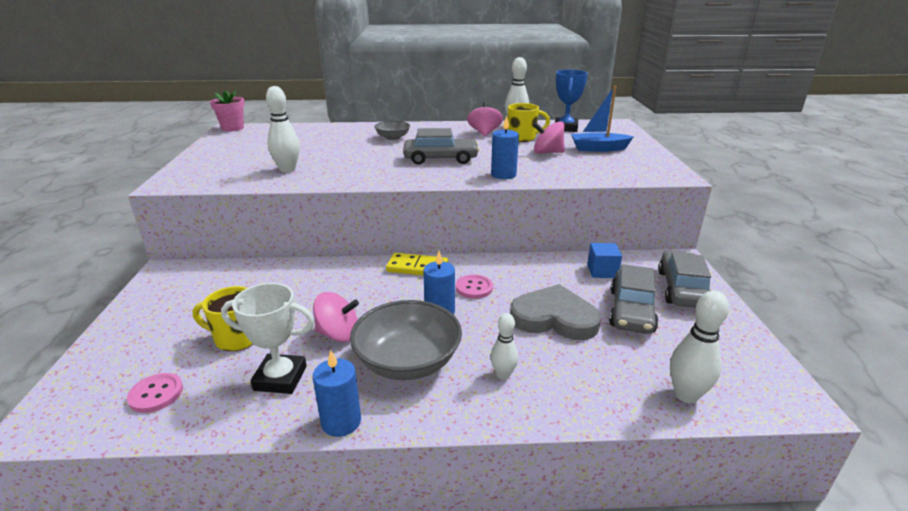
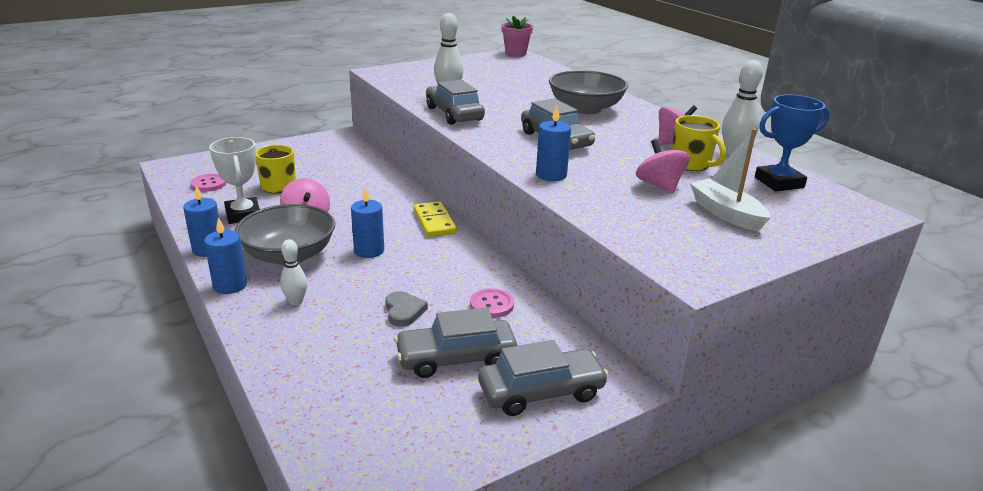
camera: 60 degrees right, 0 degrees up
(339, 177) = (454, 114): none -> grey car
(393, 138) = (585, 108): grey bowl -> grey bowl, size x1.87
(440, 416) = (230, 285): none -> blue candle
(474, 288) = (423, 257): pink button -> pink button (491, 305)
(554, 318) = (404, 311): grey heart -> grey heart, size x0.51
(598, 149) = (726, 214): blue boat -> white boat
(602, 271) = (529, 326): blue cube -> none
(686, 395) = (320, 411): white bowling pin -> none

